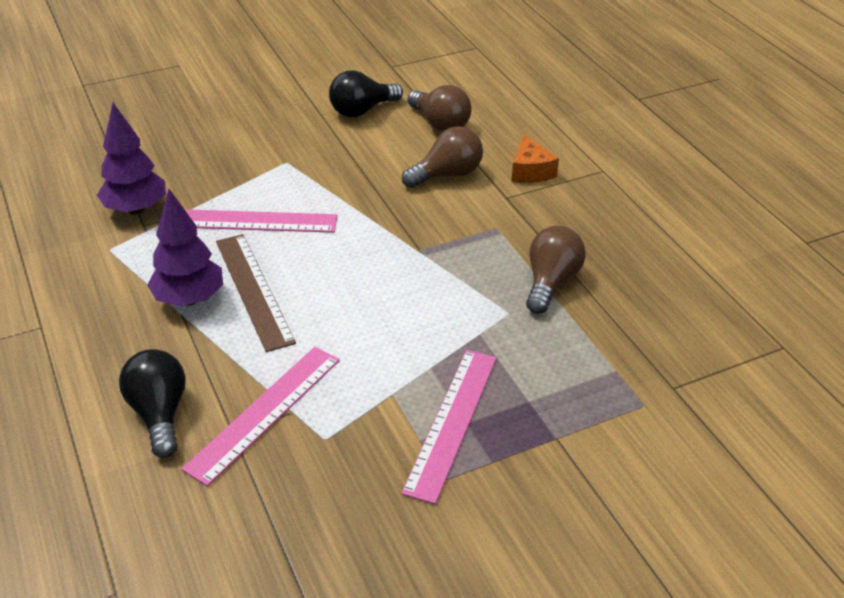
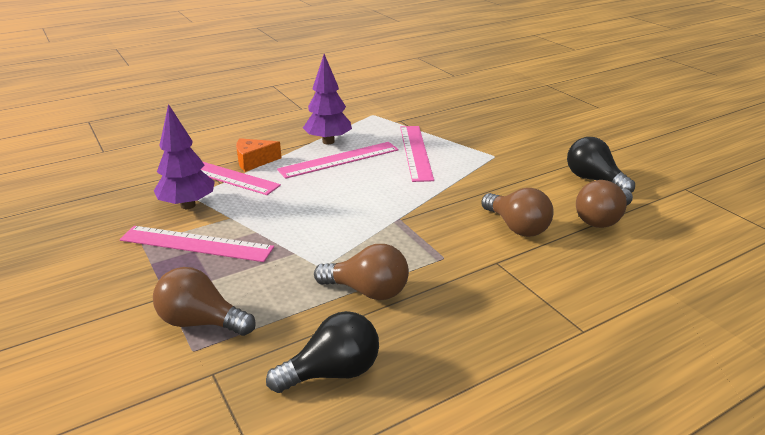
camera: 85 degrees right, 10 degrees down
(136, 209) = (415, 116): purple tree -> purple tree (188, 205)
(159, 413) = (227, 145): black light bulb -> black light bulb (332, 372)
(253, 290) = (339, 159): brown ruler -> pink ruler
(530, 171) = (550, 276): orange cheese -> orange cheese (254, 161)
(601, 402) = (201, 322): none -> brown light bulb

